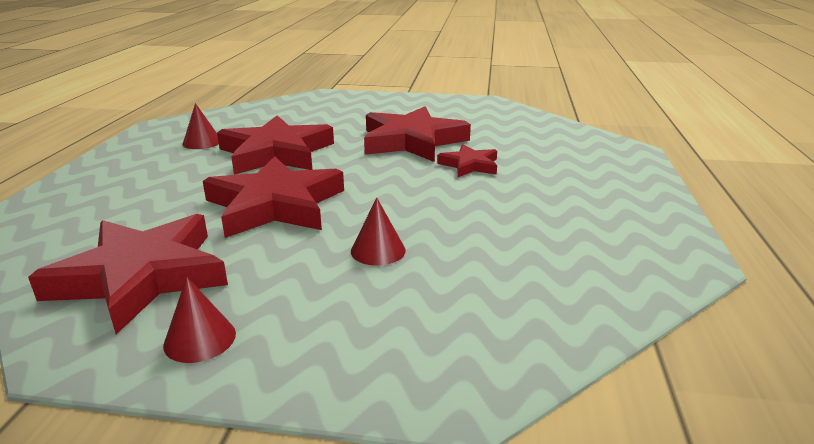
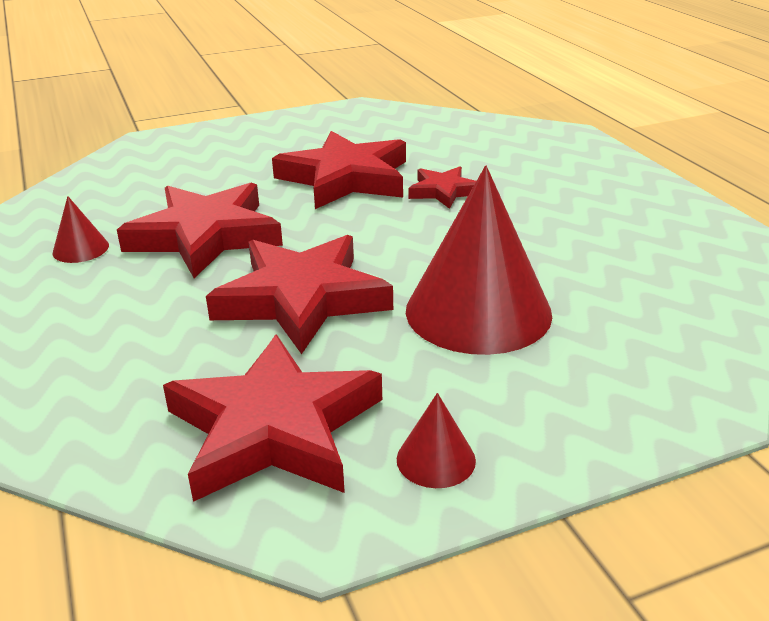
camera: 30 degrees left, 5 degrees up
(378, 250) = (478, 311): red cone -> red cone, size x2.33

